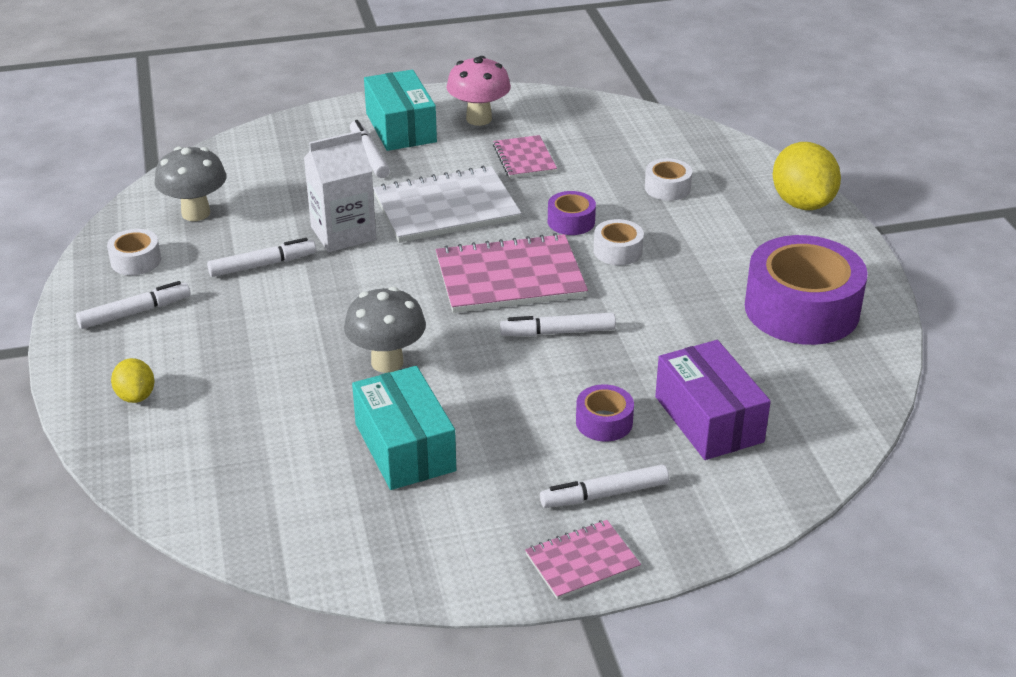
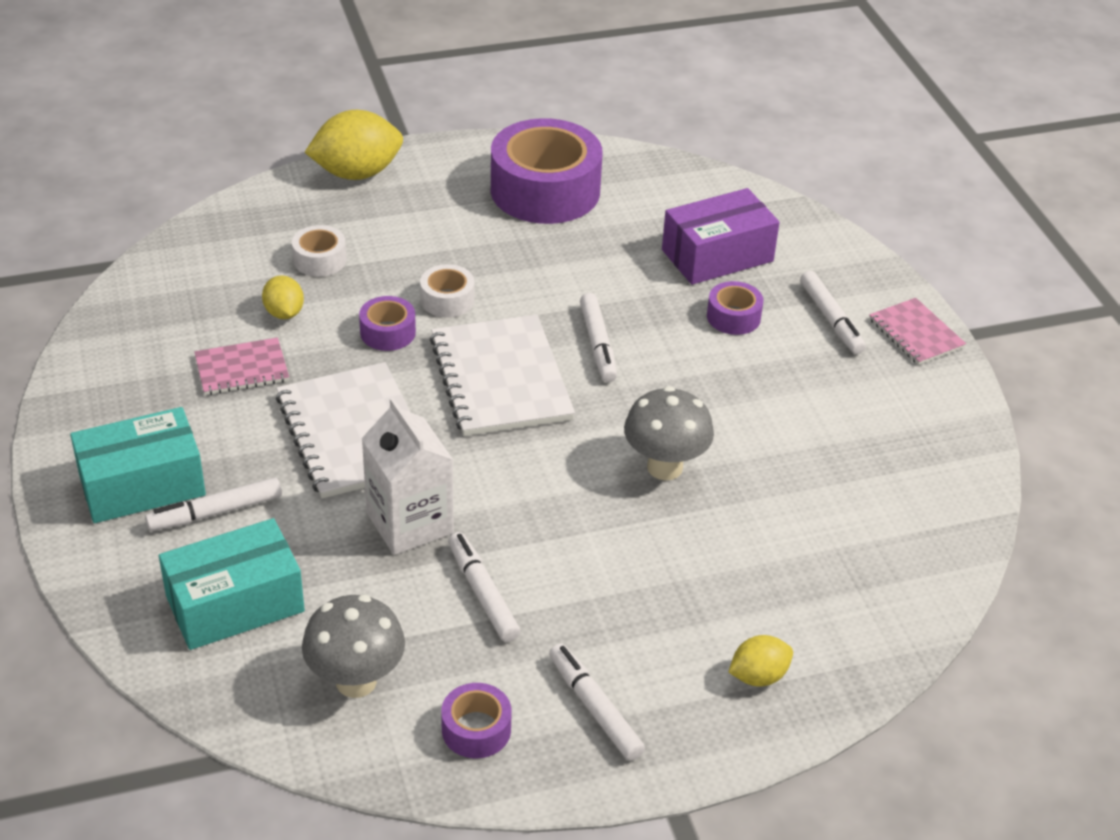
camera: 95 degrees left, 5 degrees up
(136, 261) = (476, 729): white tape -> purple tape
(404, 447) = (797, 447): turquoise box -> turquoise box (235, 604)
(479, 119) = (131, 410): pink mushroom -> none
(510, 277) = (500, 379): pink notebook -> white notebook
(594, 174) = (284, 313): none -> yellow lemon

